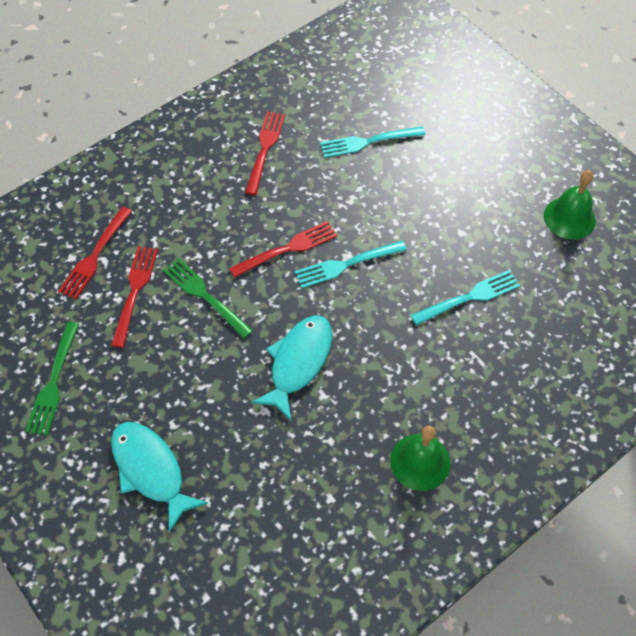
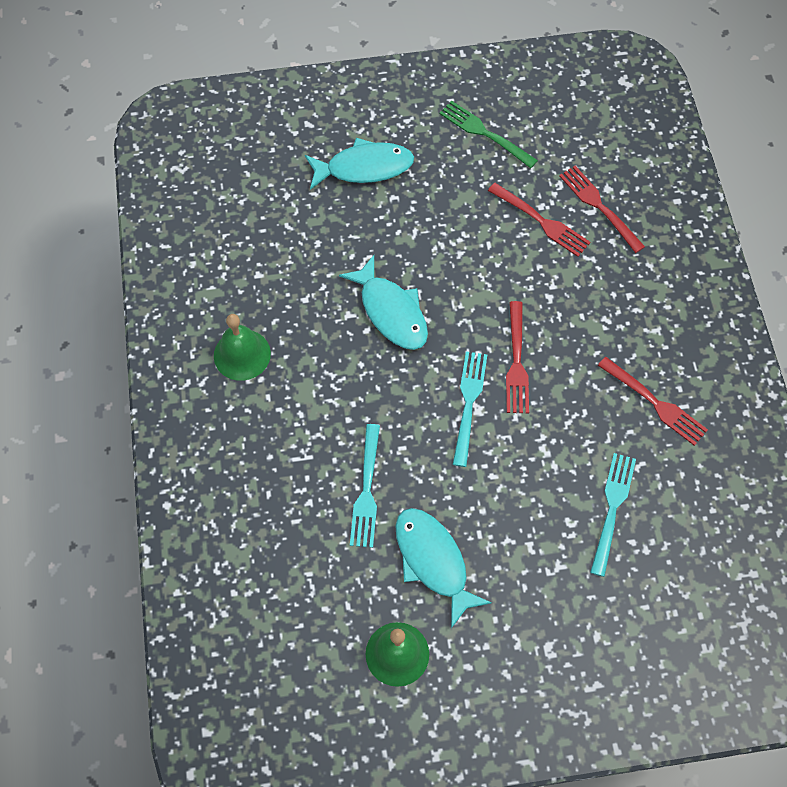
camera: 120 degrees right, 5 degrees up
(204, 295) = (505, 272): green fork -> none
(488, 228) = (433, 561): none -> turquoise fish

